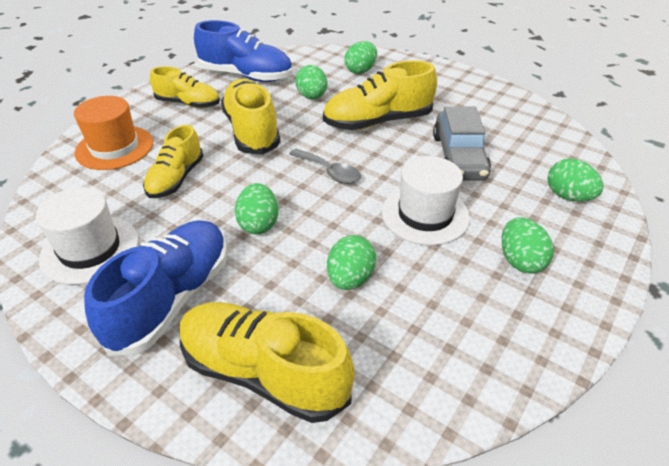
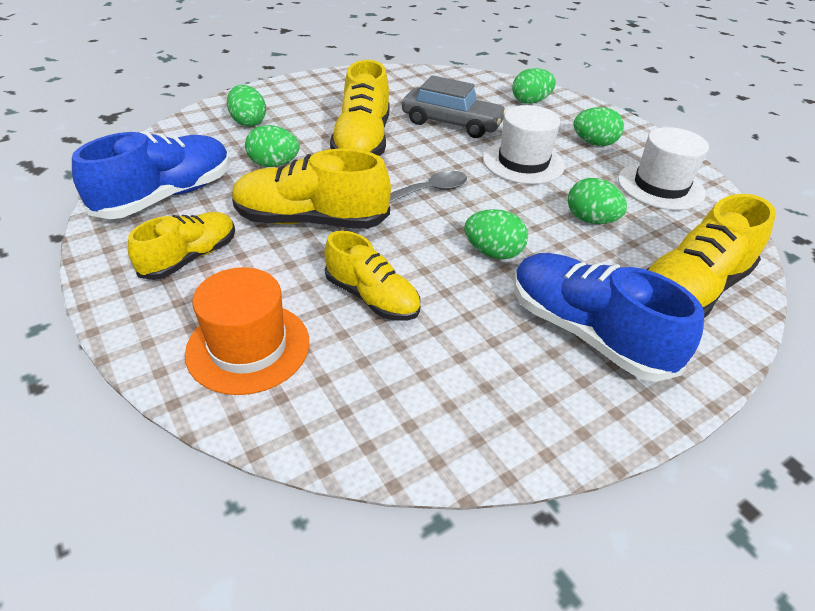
camera: 70 degrees left, 0 degrees up
(90, 249) = (479, 393): white hat -> white hat (660, 186)

